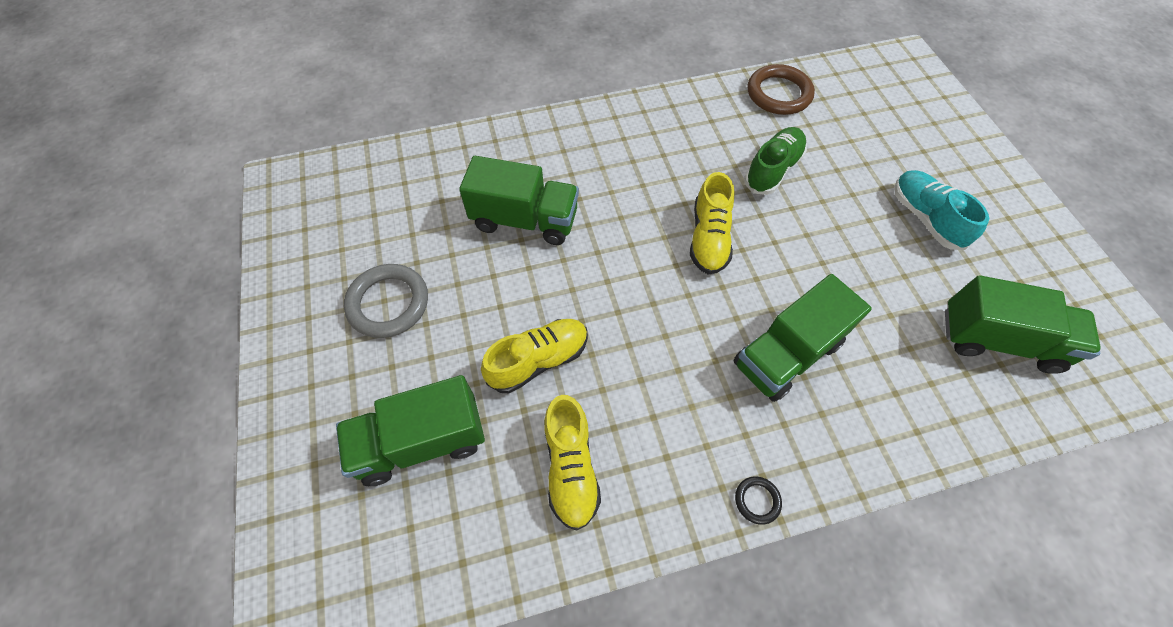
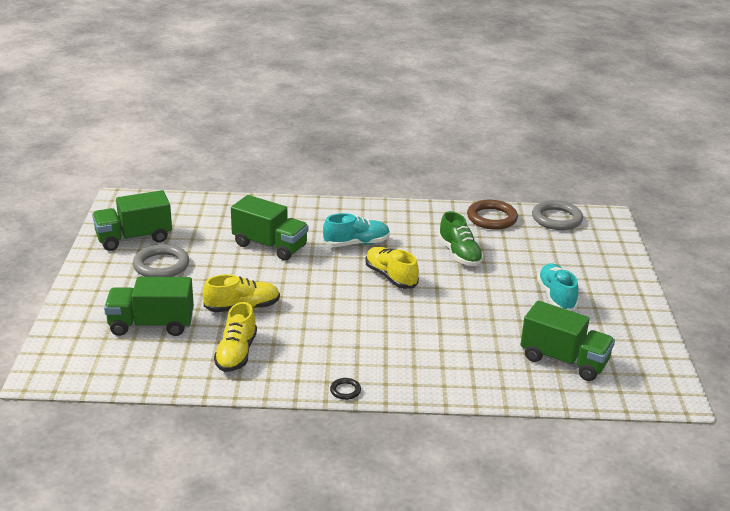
camera: 15 degrees right, 30 degrees down
(636, 185) = (356, 243): none -> turquoise shoe
(708, 238) = (390, 277): yellow shoe -> yellow shoe turned 120 degrees clockwise
(772, 170) = (459, 254): green shoe -> green shoe turned 105 degrees clockwise
(787, 354) = (408, 337): green truck -> green truck (134, 238)
(853, 76) = (556, 219): none -> grey ring

